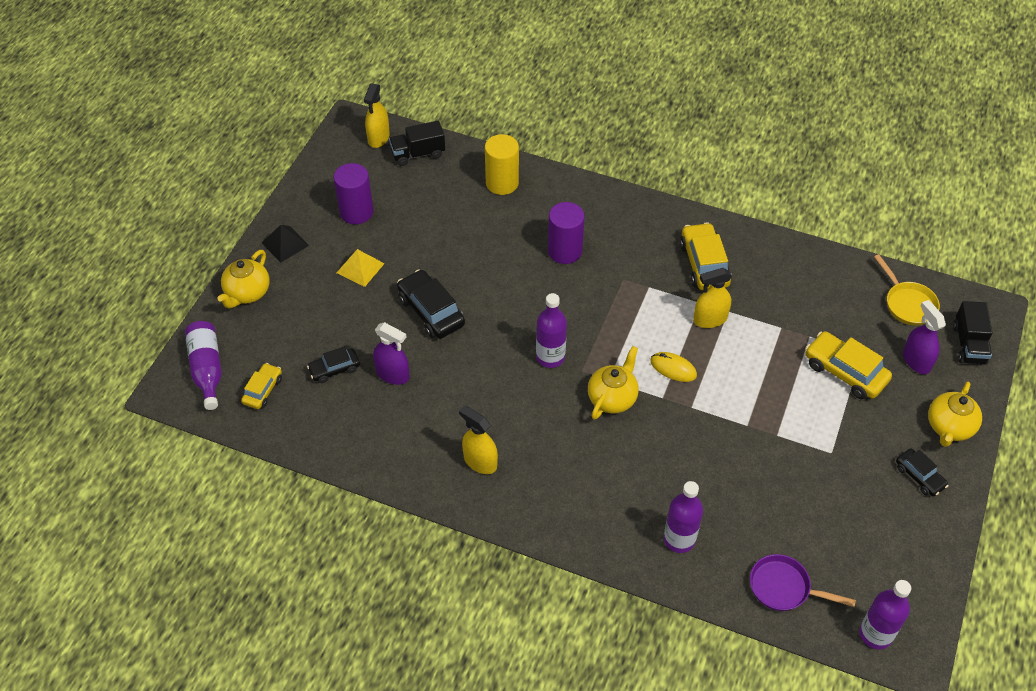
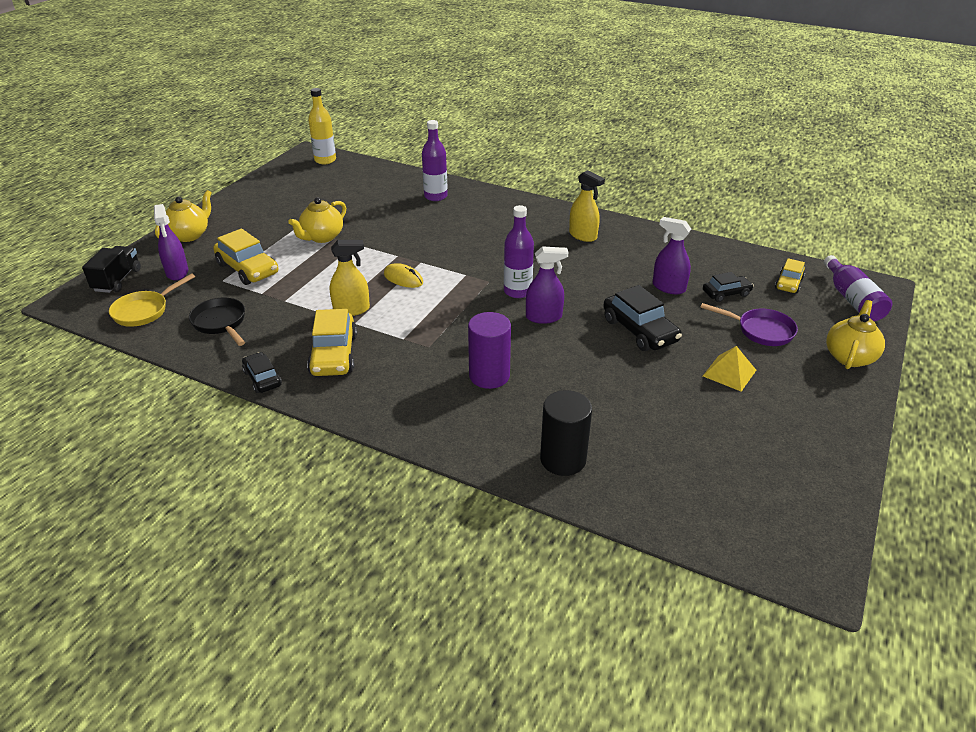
camera: 175 degrees left, 15 degrees down
(285, 244) = (832, 402): black pyramid -> none
(356, 212) = (756, 434): purple cylinder -> none
(378, 138) = (760, 543): yellow spray bottle -> none
(418, 154) = (690, 511): black truck -> none
(502, 183) = (563, 459): yellow cylinder -> black cylinder
(521, 322) = (544, 317): none -> purple spray bottle
(612, 398) = (465, 263): yellow teapot -> yellow teapot (322, 237)
(784, 588) = (372, 177): purple pan -> purple pan (760, 331)
(825, 293) = (221, 323): none -> black pan
(875, 634) = (325, 160): purple bottle -> yellow bottle
(907, 303) = (144, 311): yellow pan -> yellow pan turned 120 degrees counterclockwise
(919, 476) = (238, 214): black car -> black car (262, 378)

